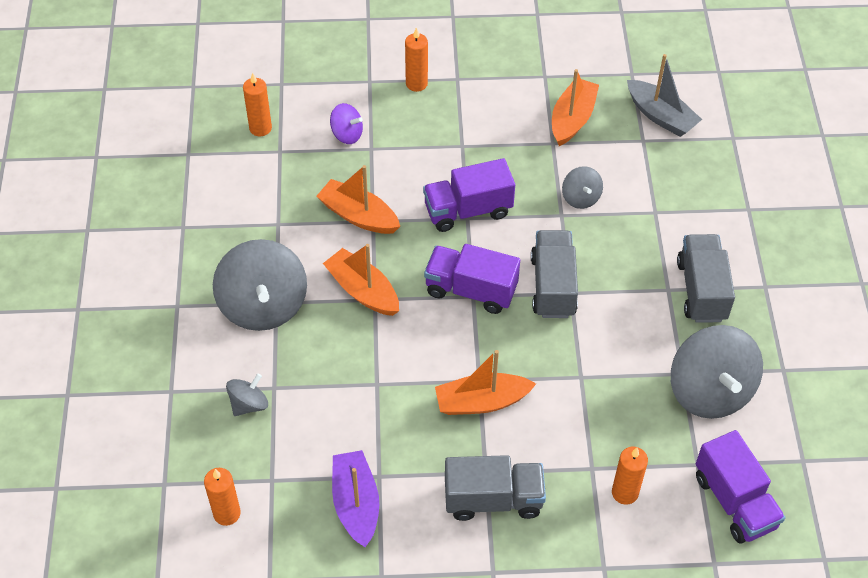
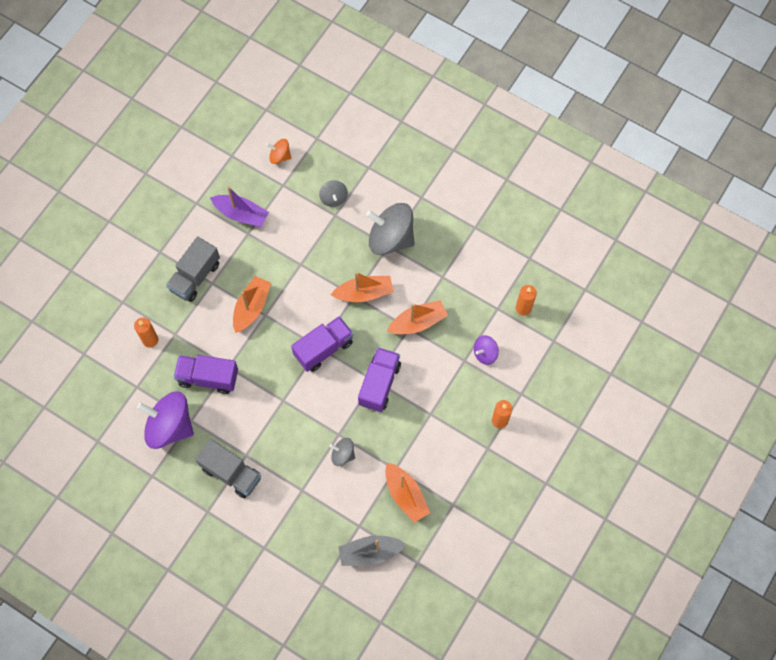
camera: 125 degrees right, 15 degrees up
(227, 513) = (280, 156): orange candle -> orange spinning top
(552, 286) = (294, 394): grey truck -> none
(710, 391) = (170, 426): grey spinning top -> purple spinning top
(734, 501) = (104, 389): purple truck -> purple truck (208, 378)

